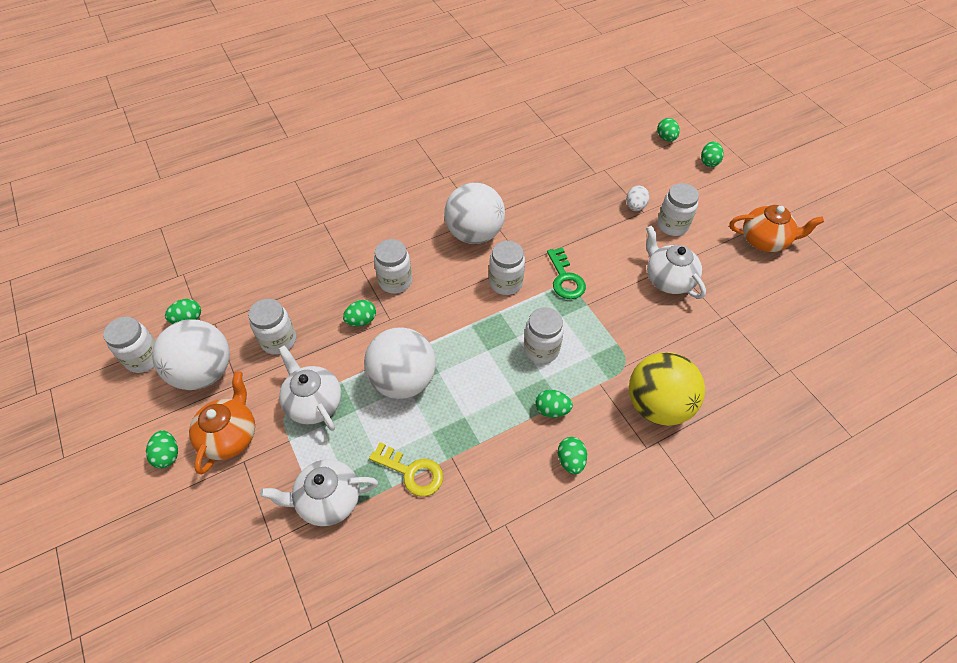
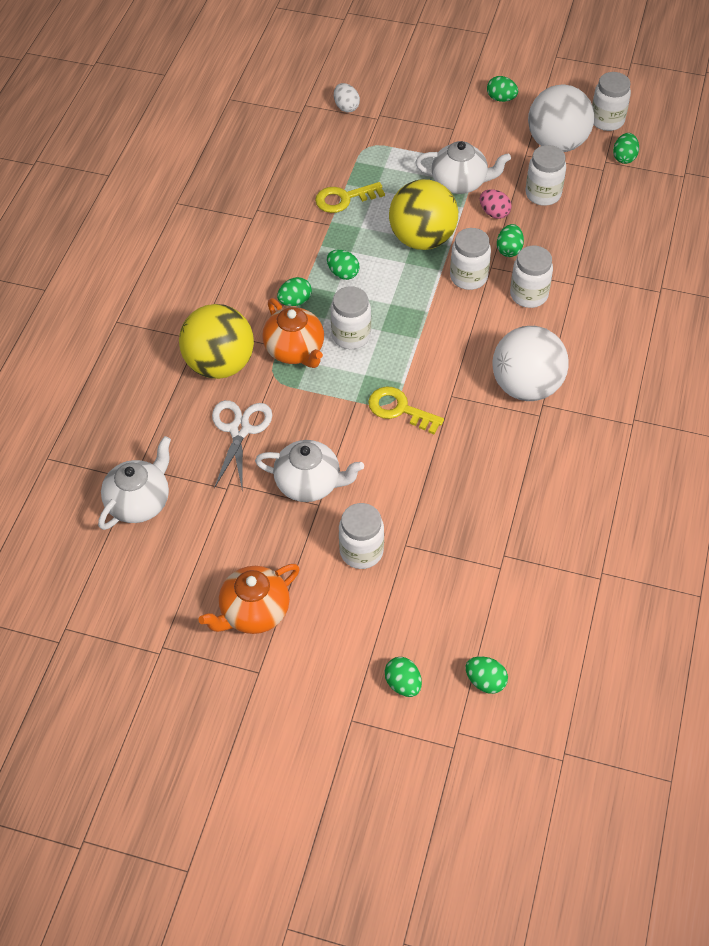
camera: 135 degrees right, 0 degrees up
(230, 436) = (482, 131): orange teapot -> orange teapot (295, 350)
(328, 500) = (375, 151): white teapot -> white teapot (139, 502)
(329, 356) = (494, 213): none -> pink egg
(403, 380) = (422, 239): white ball -> yellow ball
(506, 283) = (443, 365): white jar -> white jar (468, 277)
(565, 278) = (399, 409): green key -> yellow key
(570, 461) = (247, 281): green egg -> green egg (343, 273)
(635, 206) = (419, 544): white egg -> white egg (346, 107)
(684, 346) = (240, 430): none -> white scissors

